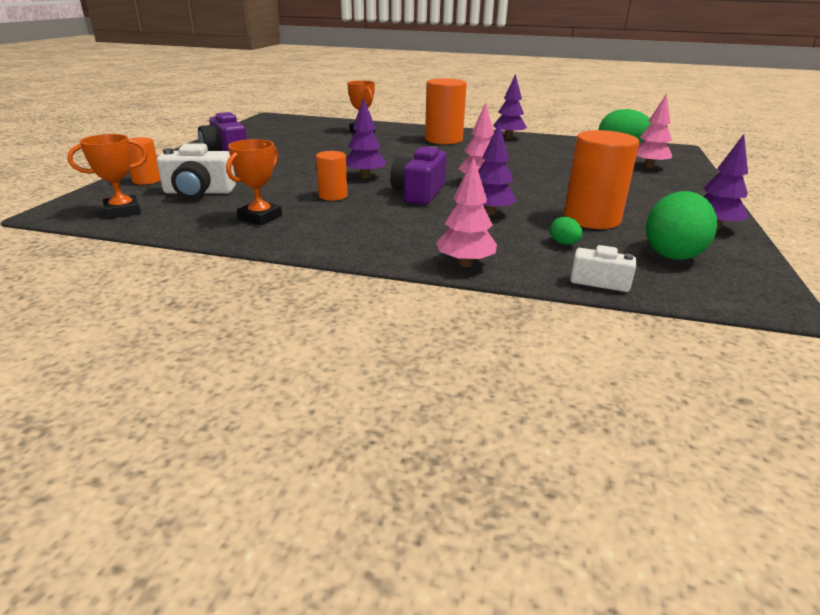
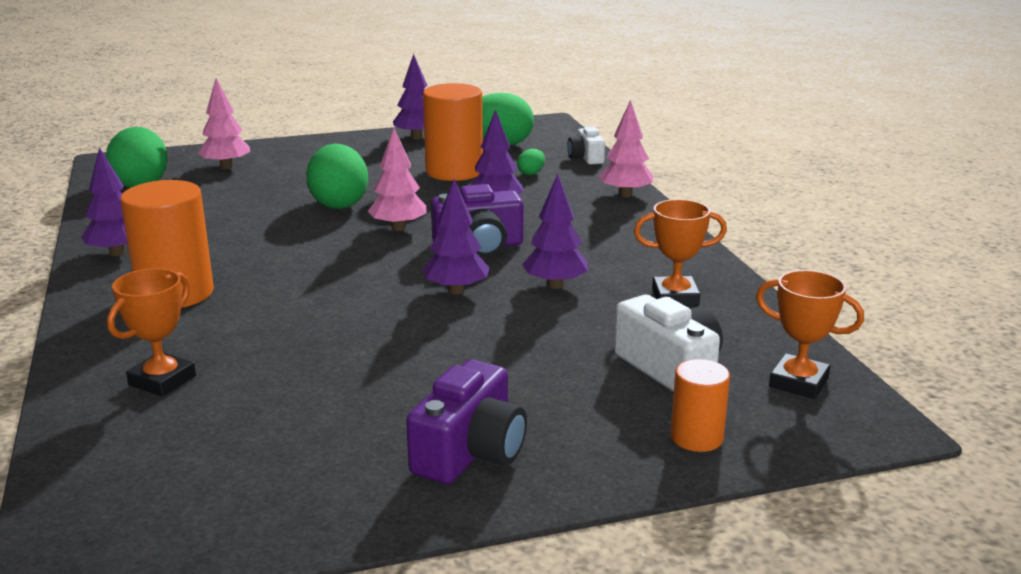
camera: 120 degrees left, 5 degrees down
(333, 196) = (555, 285): orange cylinder -> purple tree
(541, 178) = (339, 204): none -> green egg

